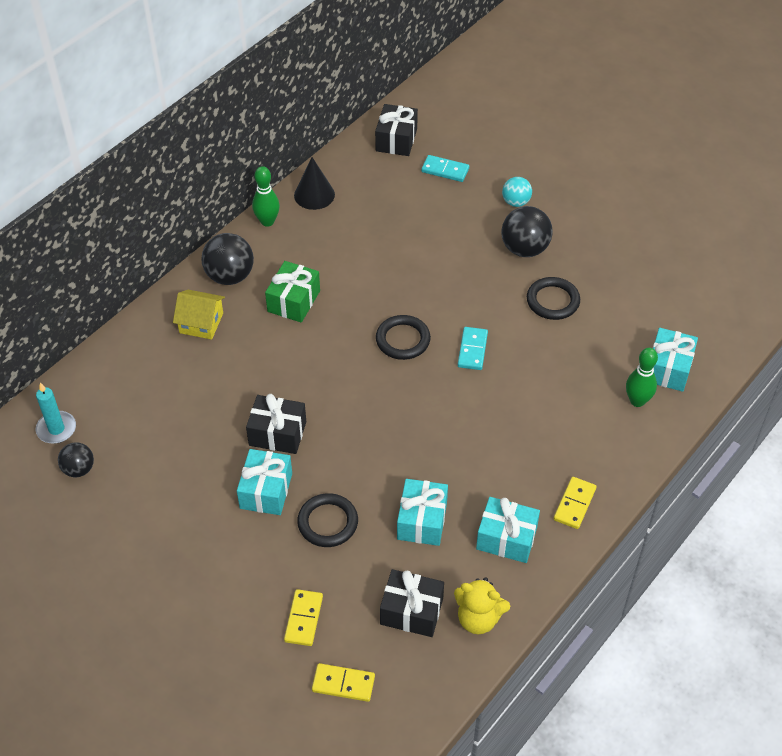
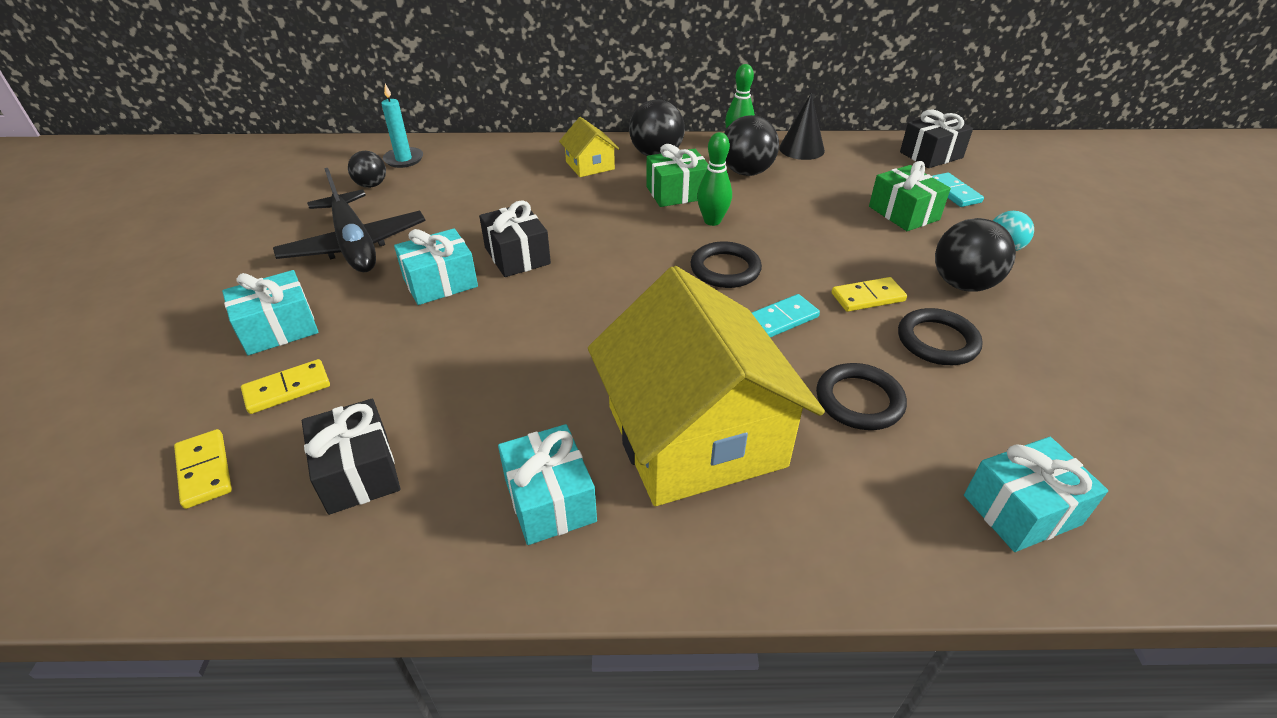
camera: 50 degrees right, 10 degrees down
(165, 518) = (355, 245): none -> black plane
(309, 246) = (746, 172): none -> black ball
(328, 522) = (436, 339): black ring -> black ring (859, 400)
(422, 521) = (505, 407): turquoise gift -> turquoise gift (279, 328)
(439, 212) = (903, 213): none -> green gift
(478, 618) = (392, 546): yellow teddy bear -> none
(520, 452) = (695, 436): none -> yellow house
(574, 504) = (677, 541): yellow domino -> yellow domino (867, 297)
(637, 401) = (923, 507): green bowling pin -> green bowling pin (712, 221)

